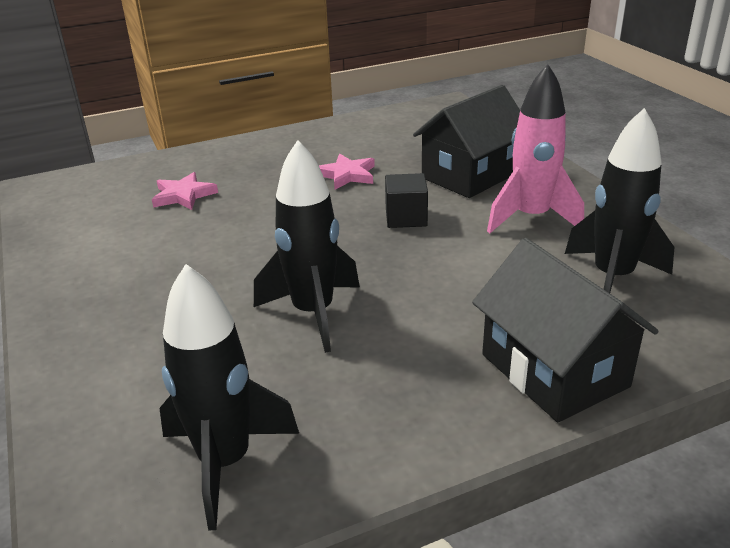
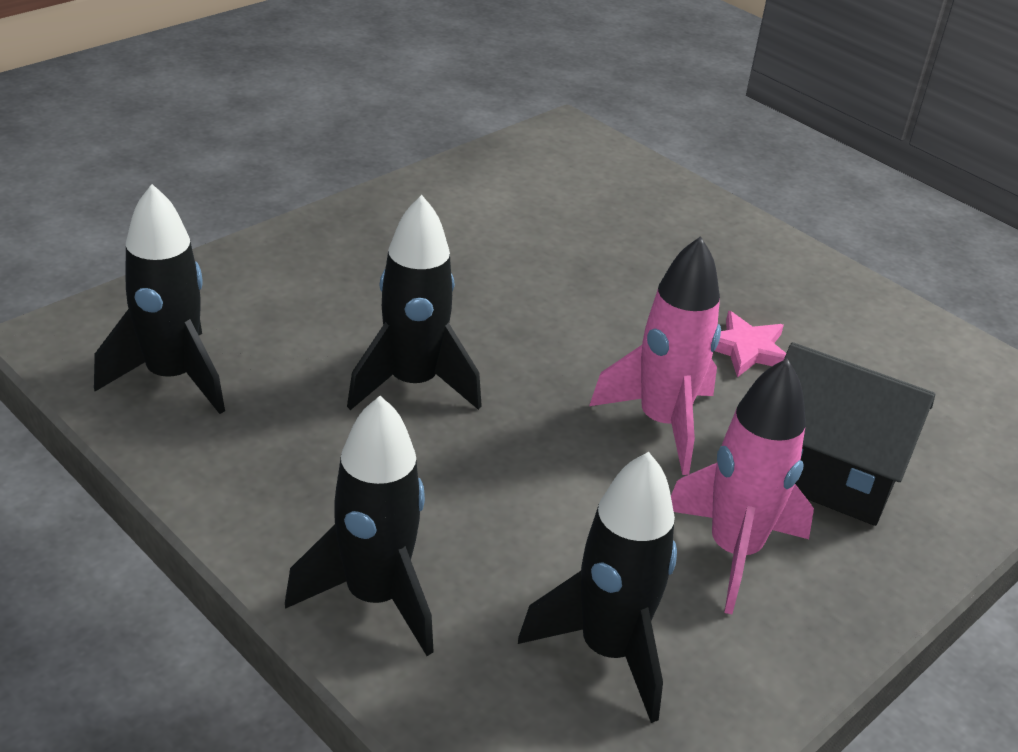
camera: 65 degrees right, 5 degrees up
(183, 195) = (609, 230): pink star -> none
(406, 217) = (662, 423): black cube -> pink rocket
(554, 370) = (375, 597): black house -> black rocket

